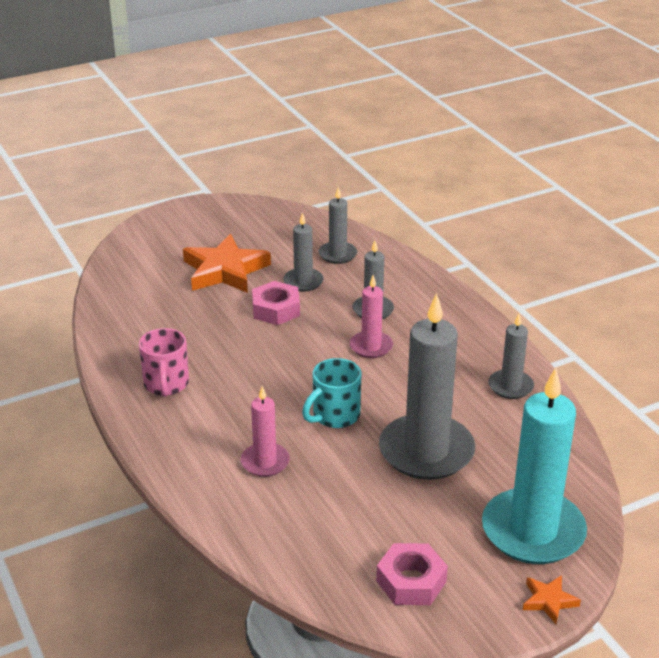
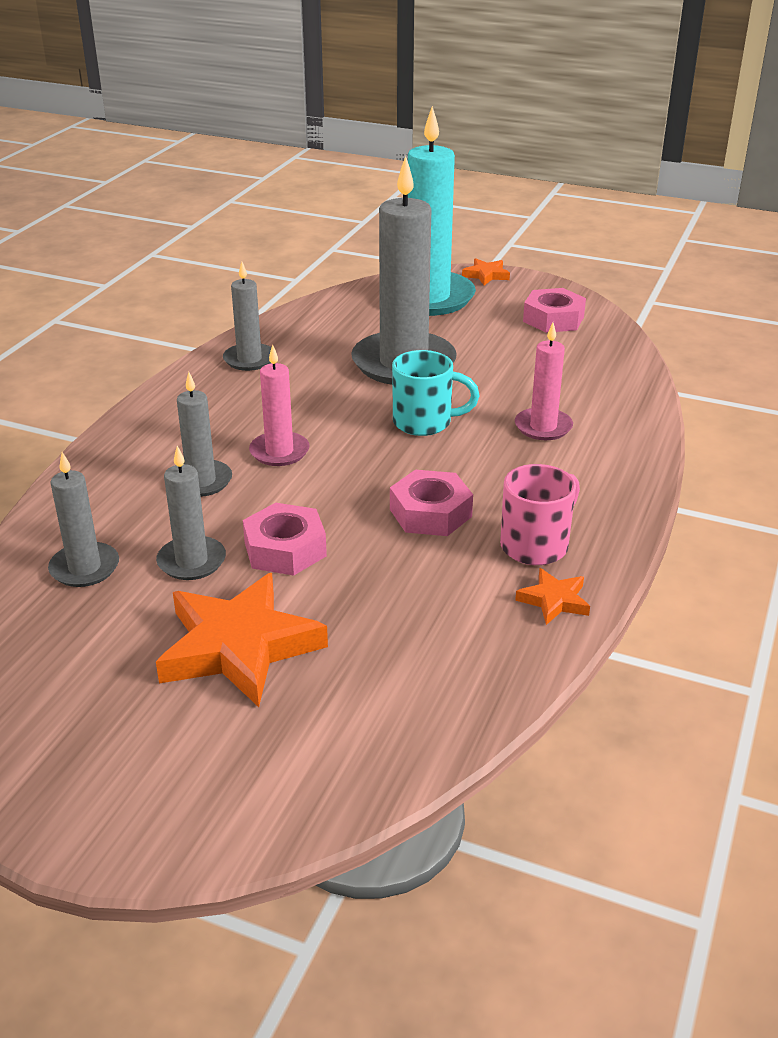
camera: 130 degrees left, 0 degrees up
(123, 364) = (554, 600): none -> orange star
(242, 367) = (430, 513): none -> pink nut

